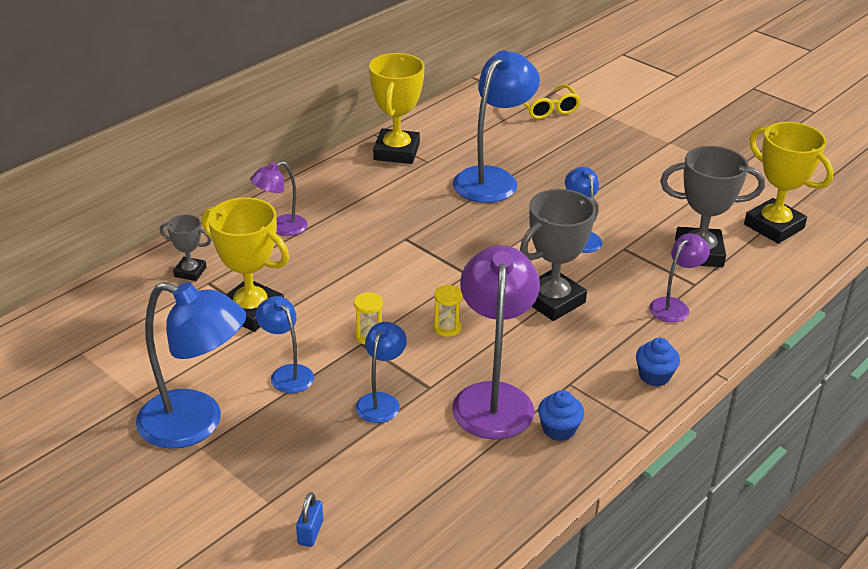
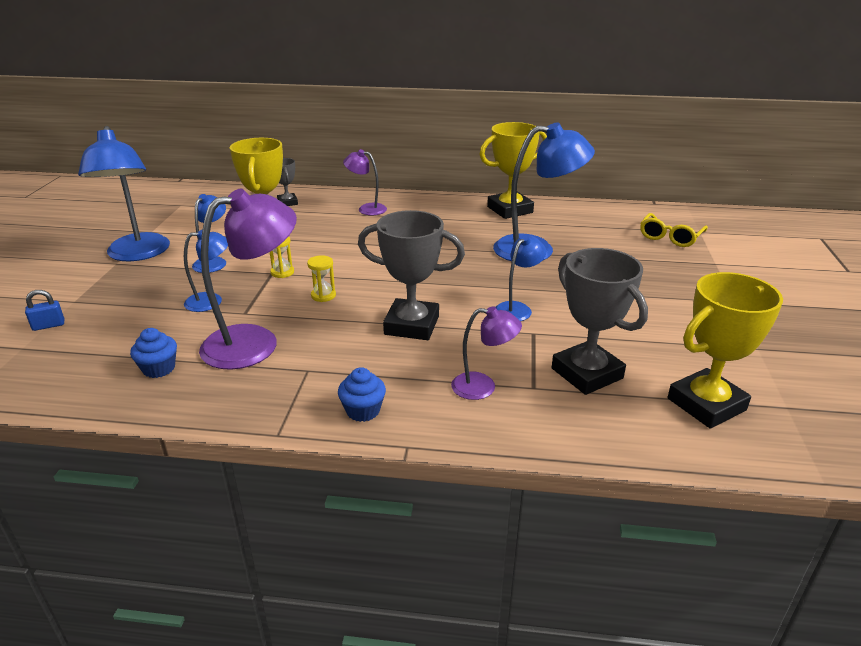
camera: 55 degrees right, 5 degrees down
(559, 429) = (239, 385): blue cupcake -> blue cupcake (159, 369)
(773, 226) = (706, 404): yellow trophy -> yellow trophy turned 45 degrees clockwise

